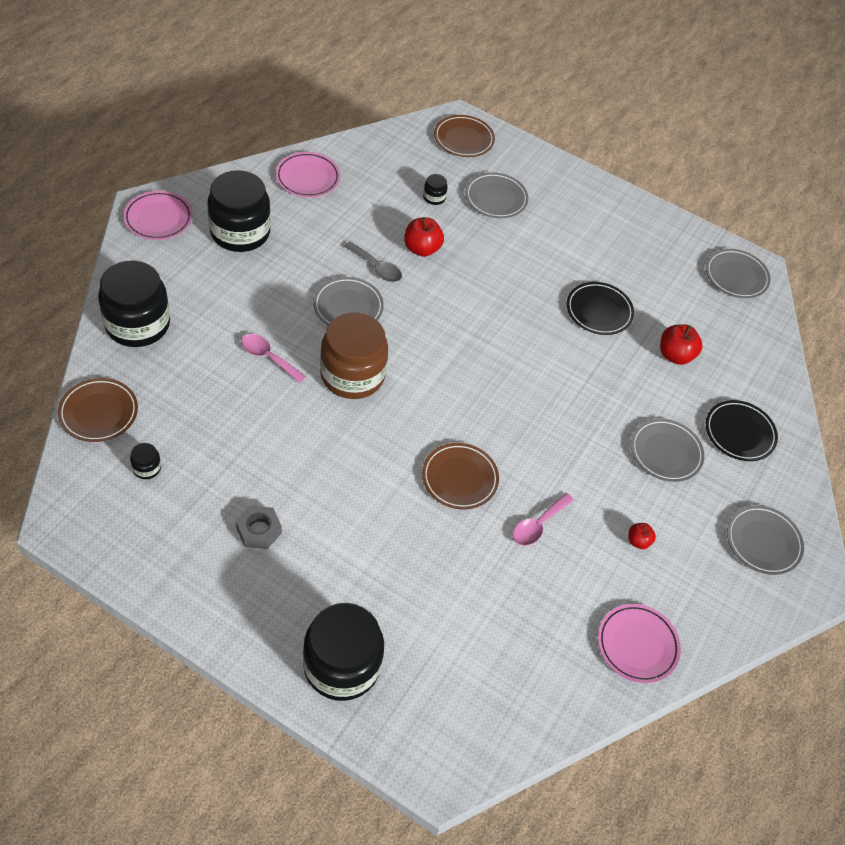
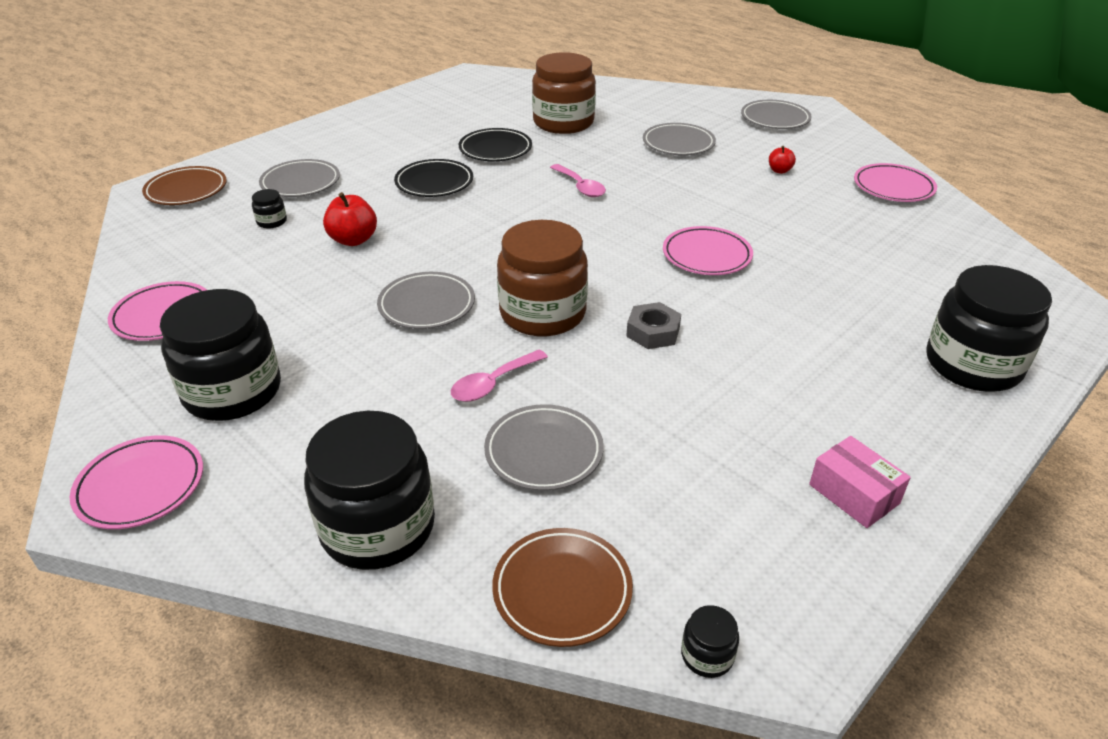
camera: 70 degrees left, 15 degrees down
(147, 468) = (683, 530): black jar -> black jar (707, 655)
(186, 564) = (854, 494): none -> pink box
(259, 530) = (789, 416): grey nut -> grey nut (653, 332)
(376, 267) = (368, 276): grey spoon -> none
(459, 478) = (706, 256): brown plate -> pink plate
(538, 525) = (765, 218): pink spoon -> pink spoon (580, 187)
(675, 355) = (563, 122): red apple -> brown jar
(736, 276) = (477, 83): grey plate -> grey plate (544, 452)
(739, 433) = (659, 110): black plate -> black plate (434, 183)

